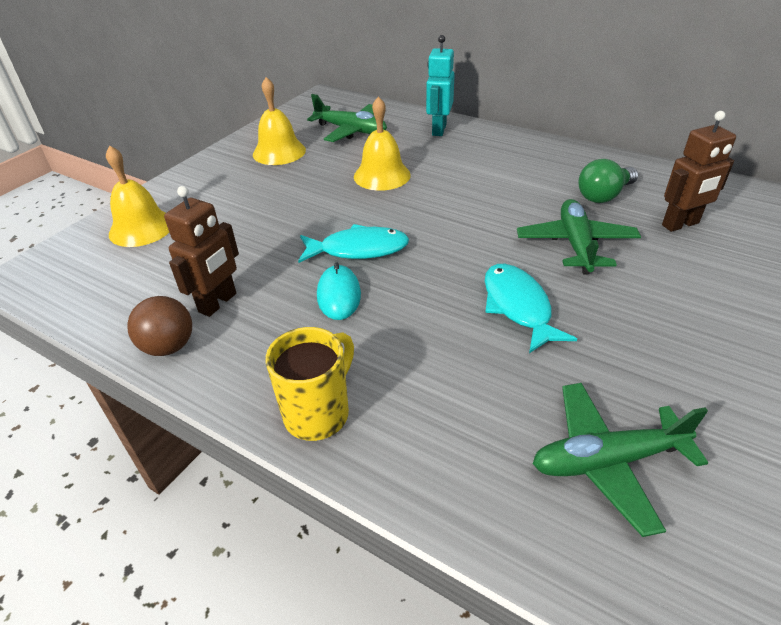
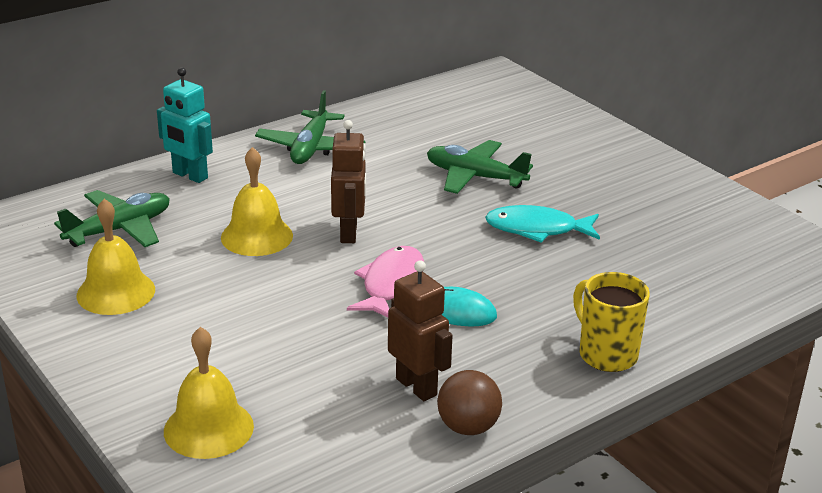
camera: 70 degrees left, 10 degrees down
(358, 249) = (391, 284): turquoise fish -> pink fish
(604, 195) = (413, 138): green light bulb -> none
(607, 461) = (708, 248): green plane -> green plane (310, 148)
(680, 224) = (485, 125): brown robot -> brown robot (349, 233)

